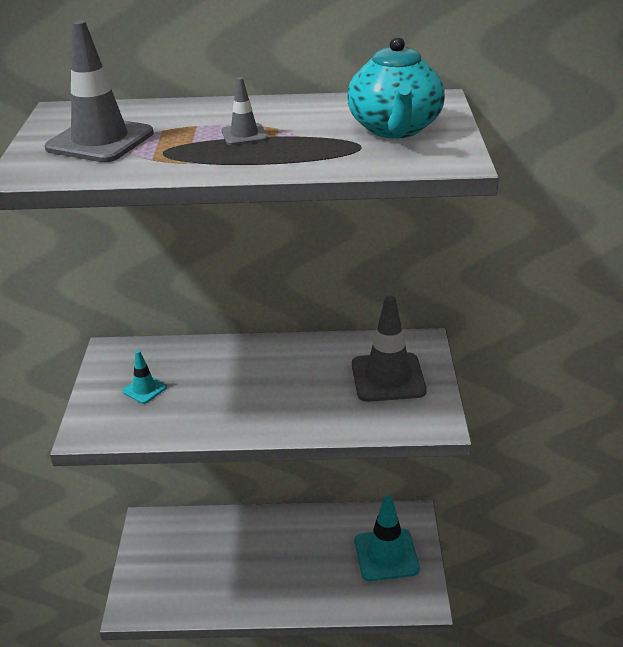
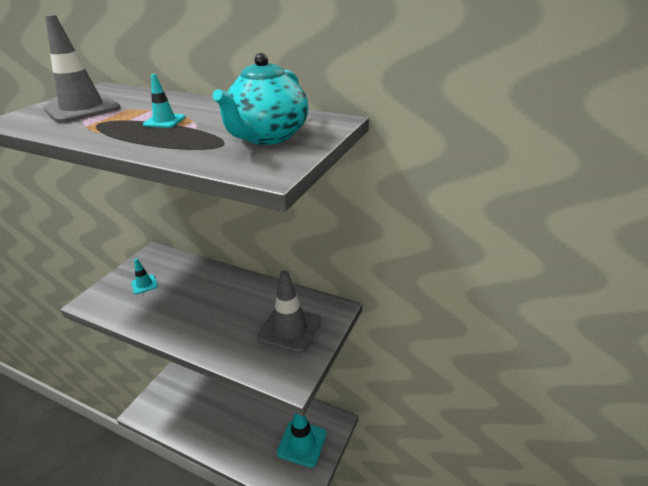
camera: 25 degrees right, 0 degrees up
(244, 135) = (164, 121): grey traffic cone -> turquoise traffic cone

